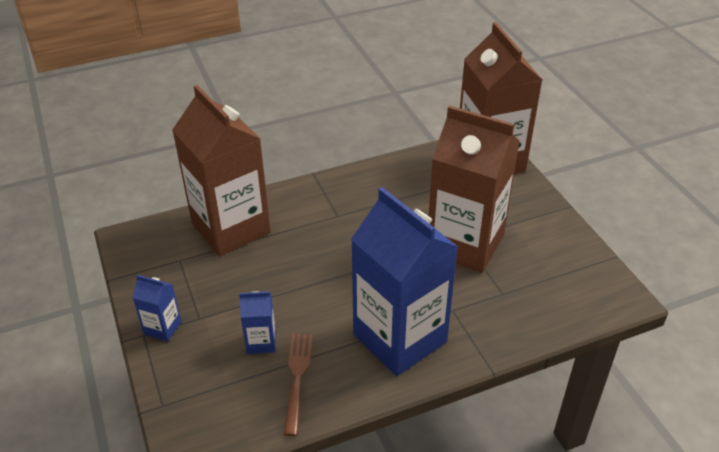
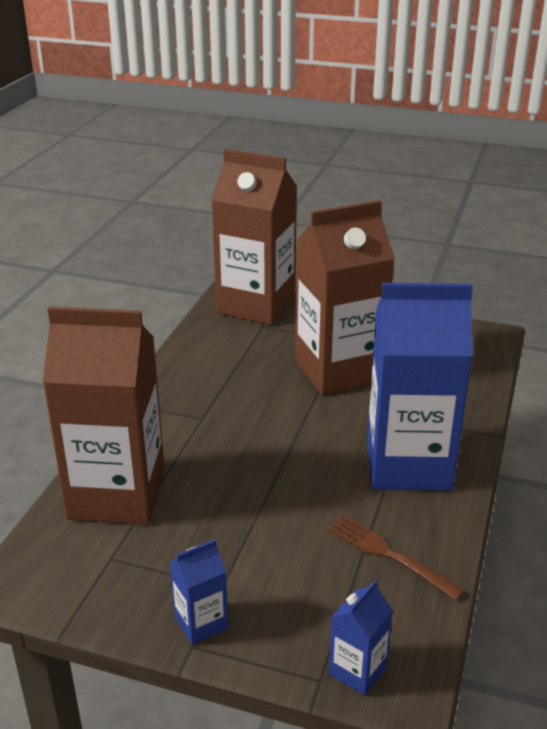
camera: 50 degrees left, 10 degrees down
(261, 342) = (312, 555): blue carton -> blue carton (357, 671)

